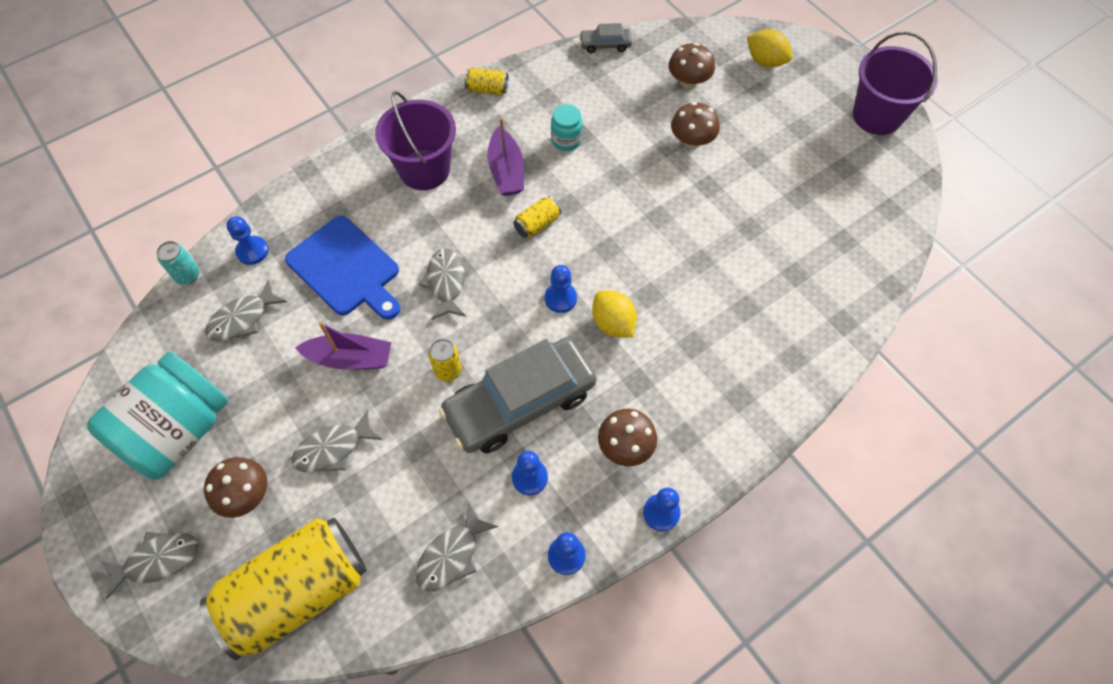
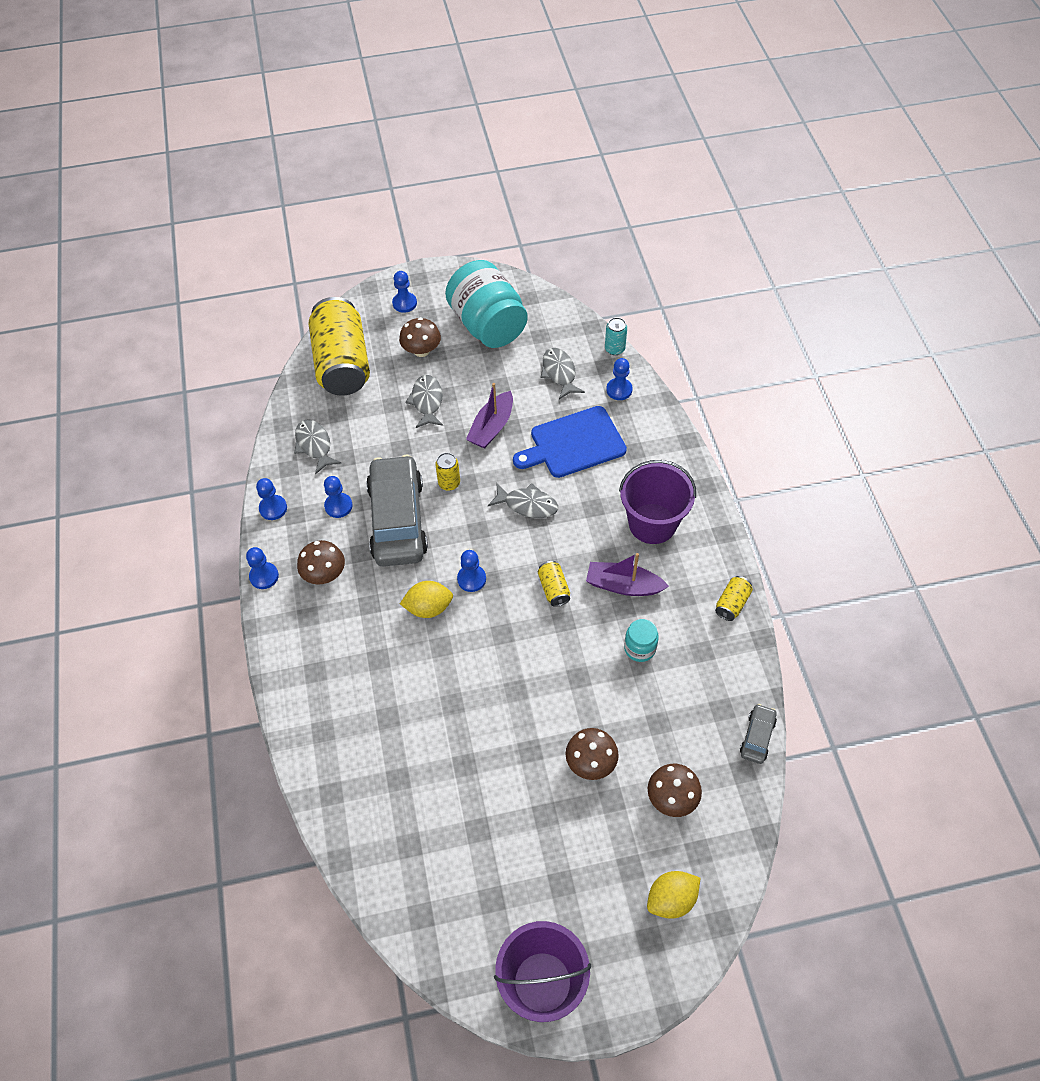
camera: 115 degrees right, 5 degrees down
(158, 560) = (404, 303): grey fish -> blue pawn

